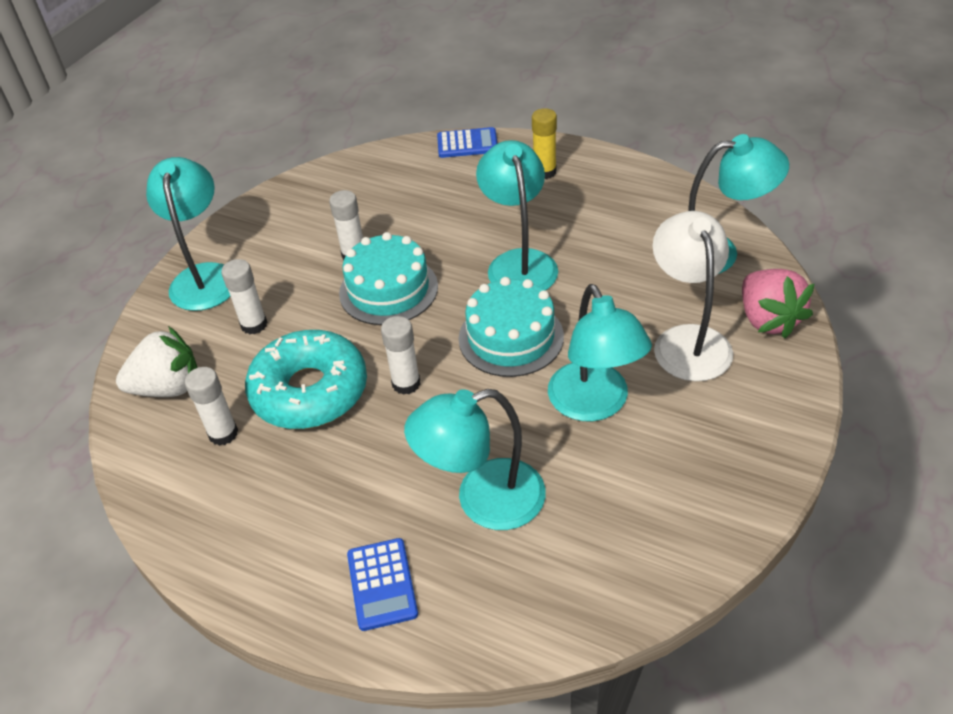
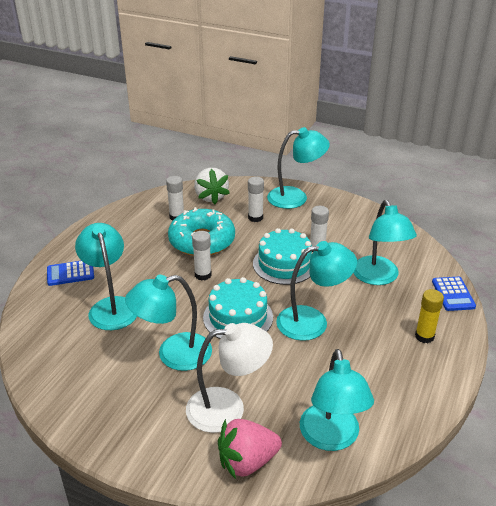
camera: 85 degrees right, 10 degrees down
(429, 200) = (378, 277): none -> turquoise lamp

